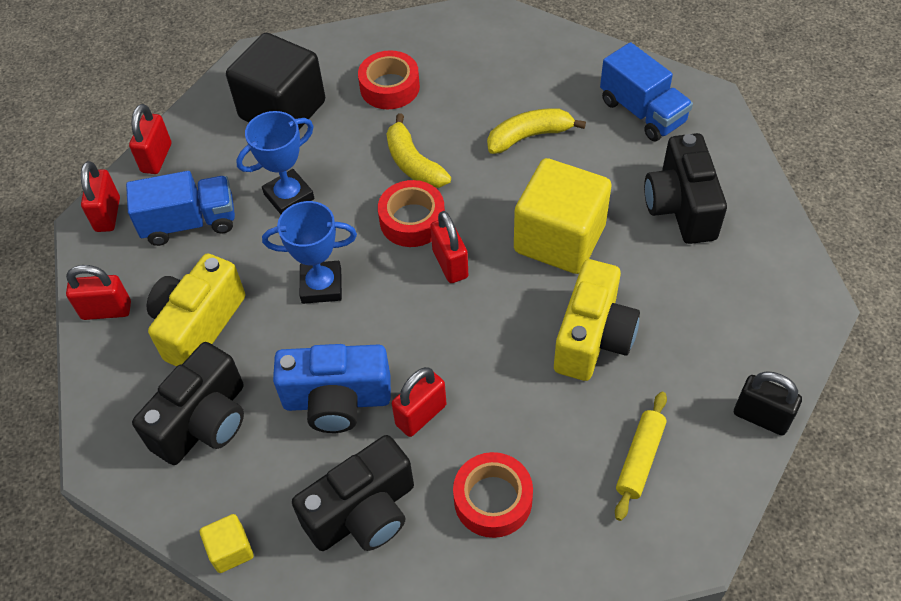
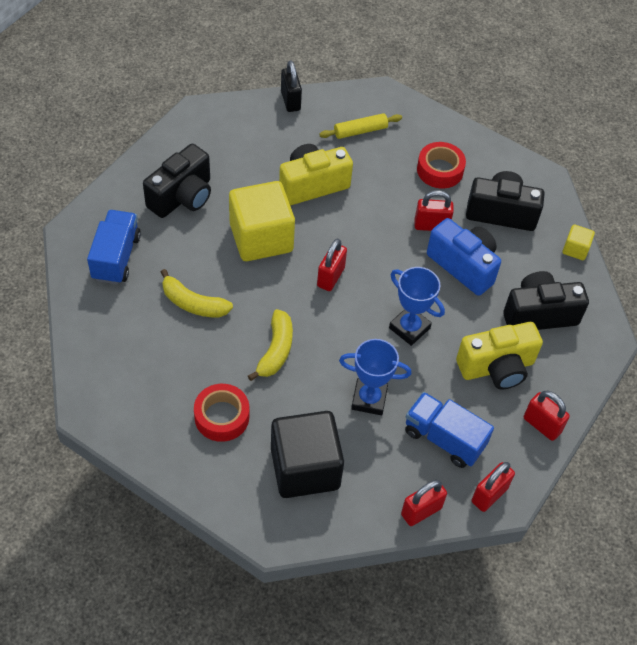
camera: 140 degrees left, 0 degrees up
(412, 220) = (319, 318): red tape -> none

